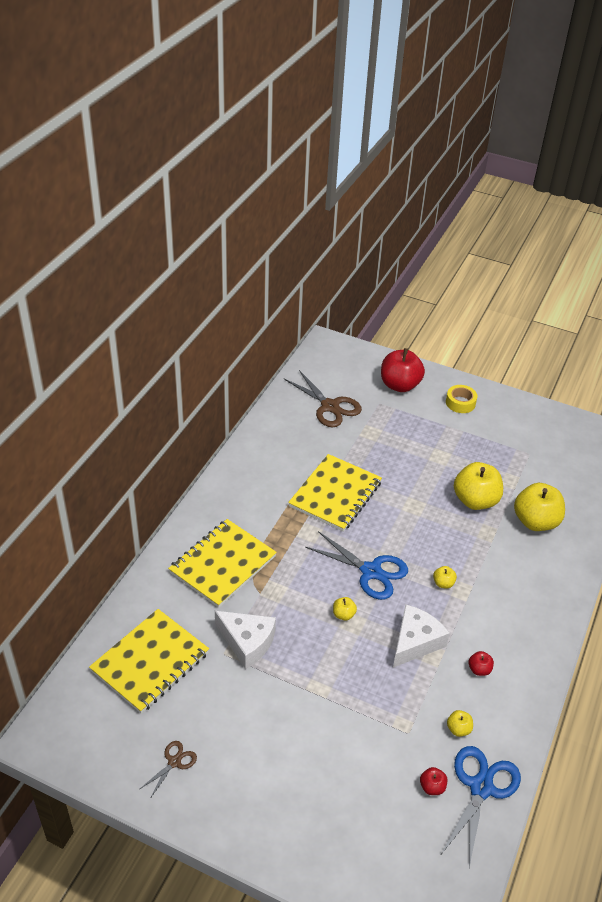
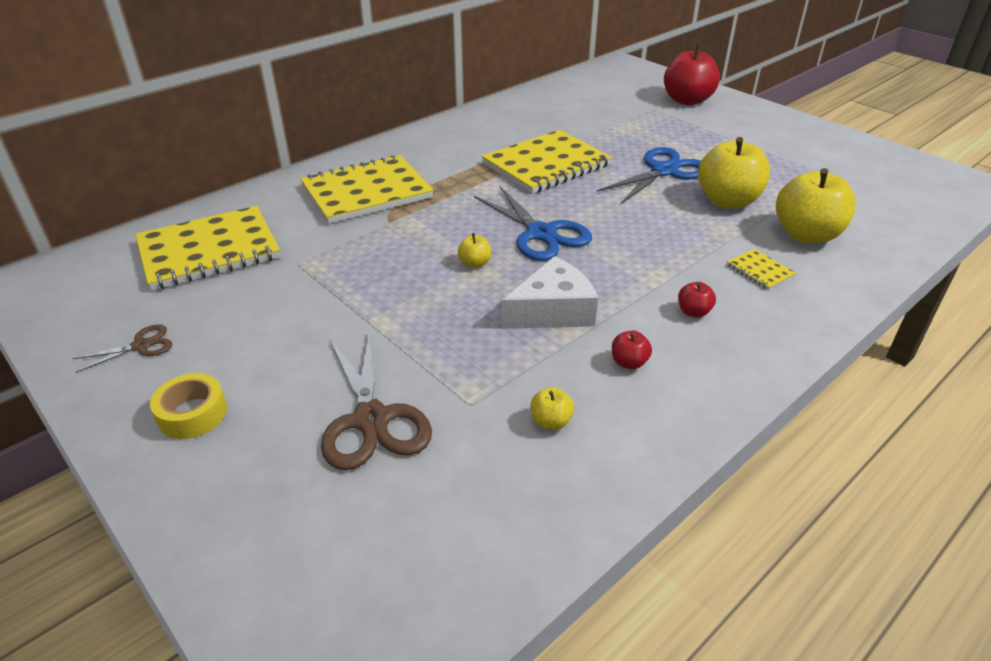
camera: 25 degrees right, 5 degrees down
(247, 642) = (334, 260): white cheese -> none
(330, 406) = (591, 103): brown scissors -> brown scissors (372, 419)
(432, 787) = (459, 480): red apple -> red apple (693, 312)
(443, 583) = (632, 264): yellow apple -> none
(460, 403) = (756, 123): yellow tape -> yellow tape (192, 414)
(481, 788) = (538, 507): blue scissors -> blue scissors (664, 171)
(520, 565) = (760, 271): none -> yellow notebook

